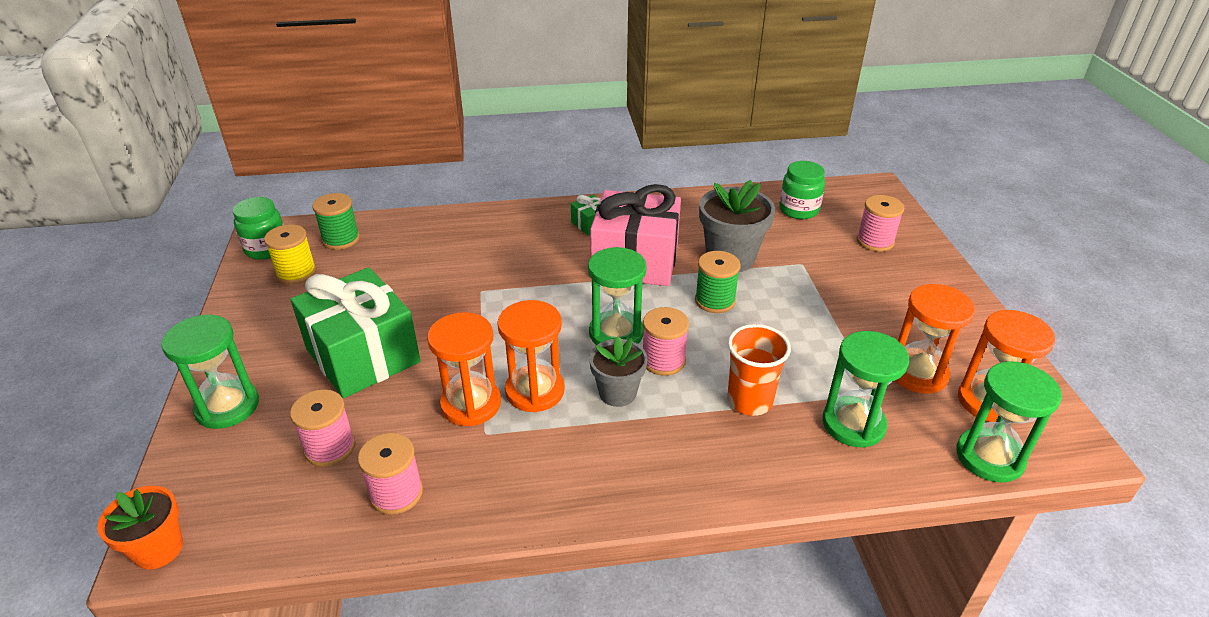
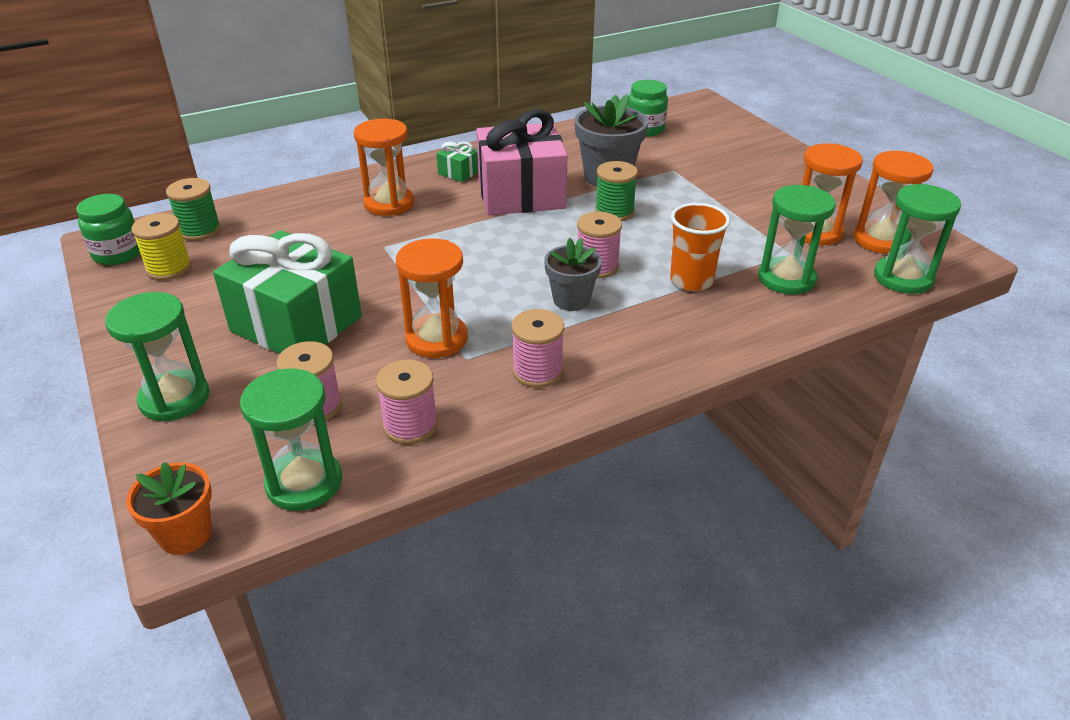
camera: 20 degrees left, 0 degrees up
(535, 391) = (492, 315): orange hourglass -> orange hourglass (389, 203)
(616, 333) = (540, 254): green hourglass -> green hourglass (304, 483)
(875, 241) = (724, 142): pink spool -> pink spool (537, 371)

